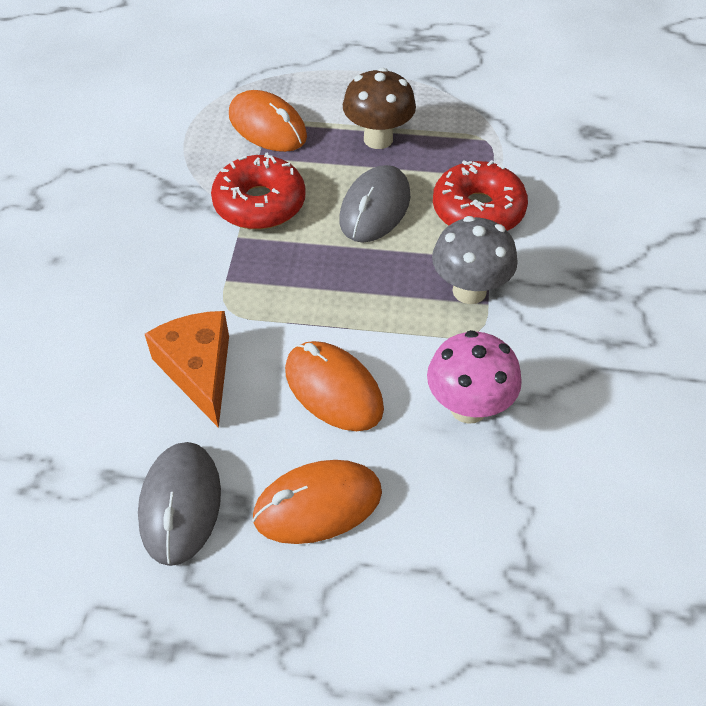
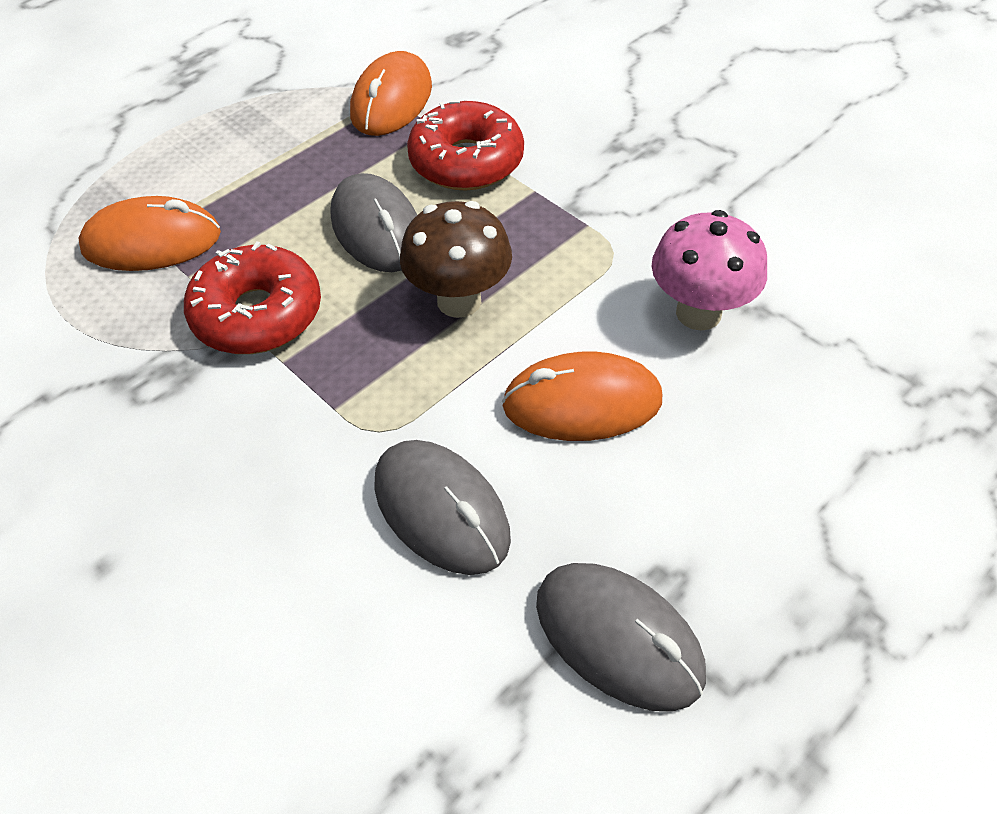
camera: 50 degrees left, 0 degrees up
(198, 371) = (441, 510): orange cheese -> grey mouse
(318, 505) = (720, 504): orange mouse -> orange mouse (391, 101)
(378, 139) = (286, 171): brown mushroom -> brown mushroom (459, 301)
(469, 291) = (559, 227): grey mushroom -> none

